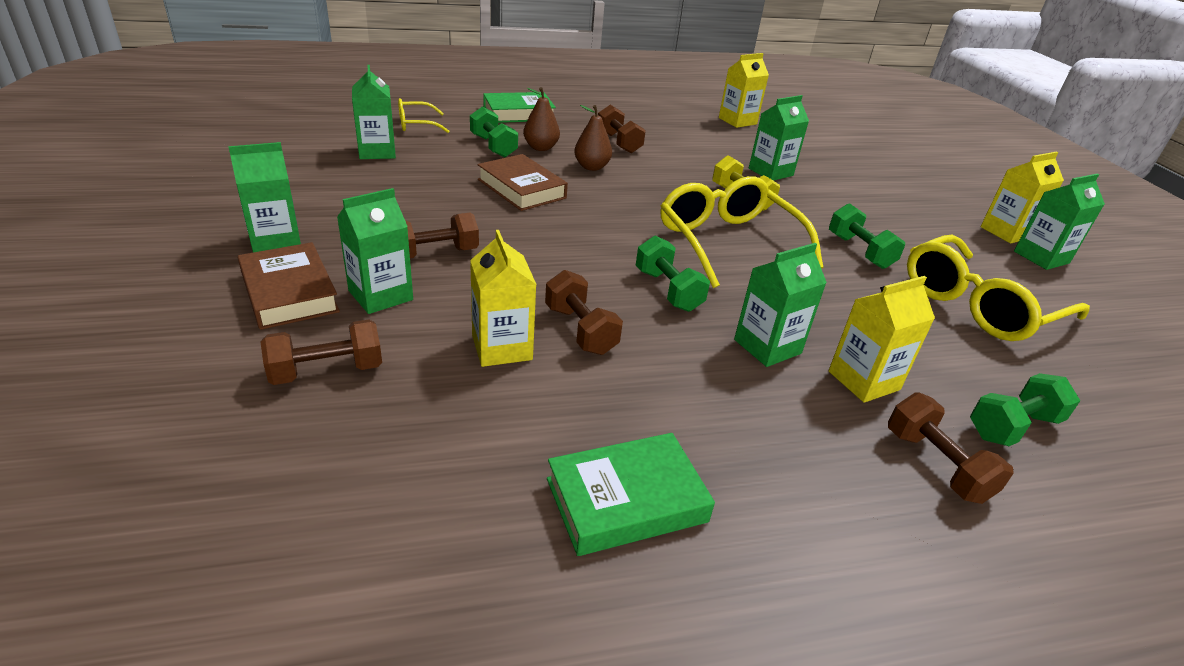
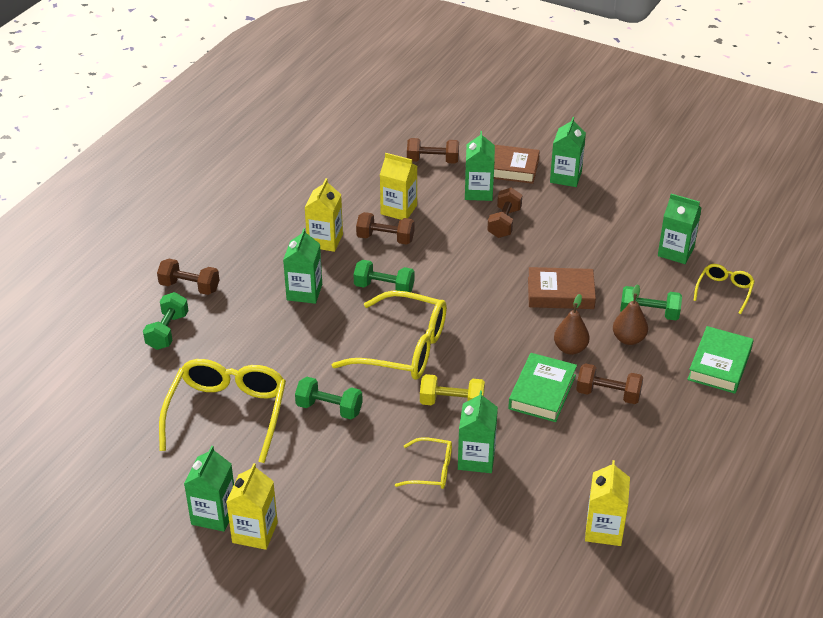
camera: 135 degrees right, 5 degrees up
(327, 371) = (432, 161): brown dumbbell -> brown dumbbell turned 75 degrees clockwise
(626, 500) = (282, 199): green book -> green book (542, 392)
(814, 184) = (431, 470): none -> yellow glasses
(863, 380) = (247, 307): yellow carton -> yellow carton (325, 240)

